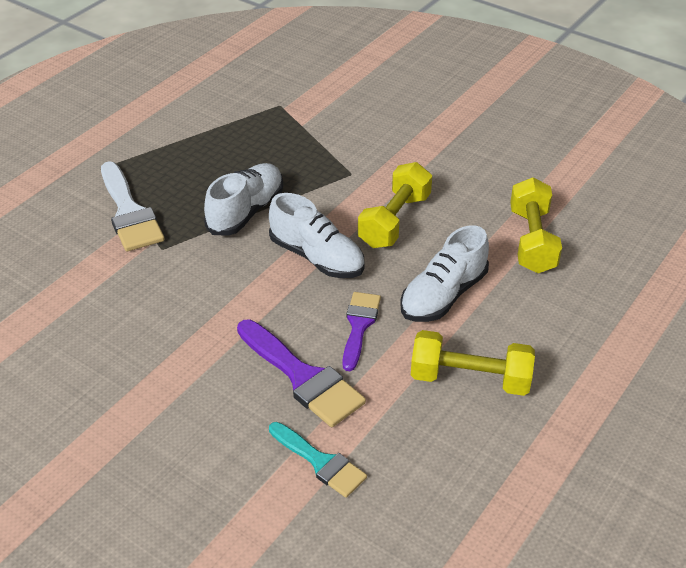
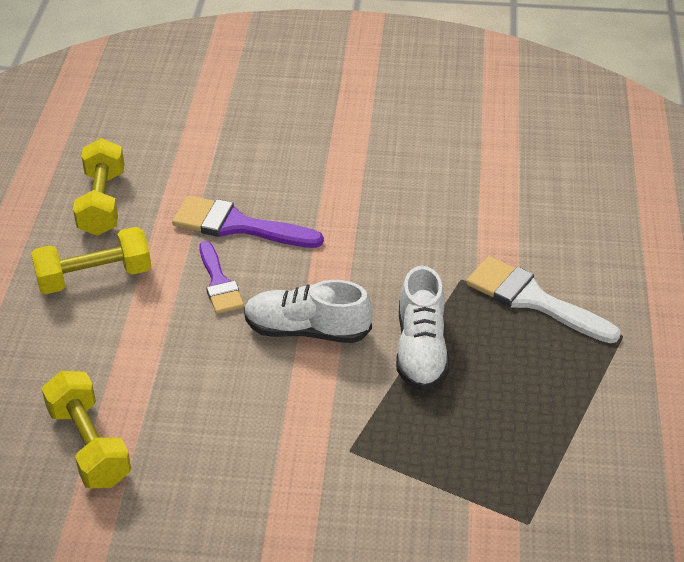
camera: 150 degrees right, 0 degrees up
(320, 462) = (182, 179): turquoise brush -> none
(394, 221) = (256, 406): yellow dumbbell -> yellow dumbbell (102, 203)
(443, 295) = (157, 342): white shoe -> none

